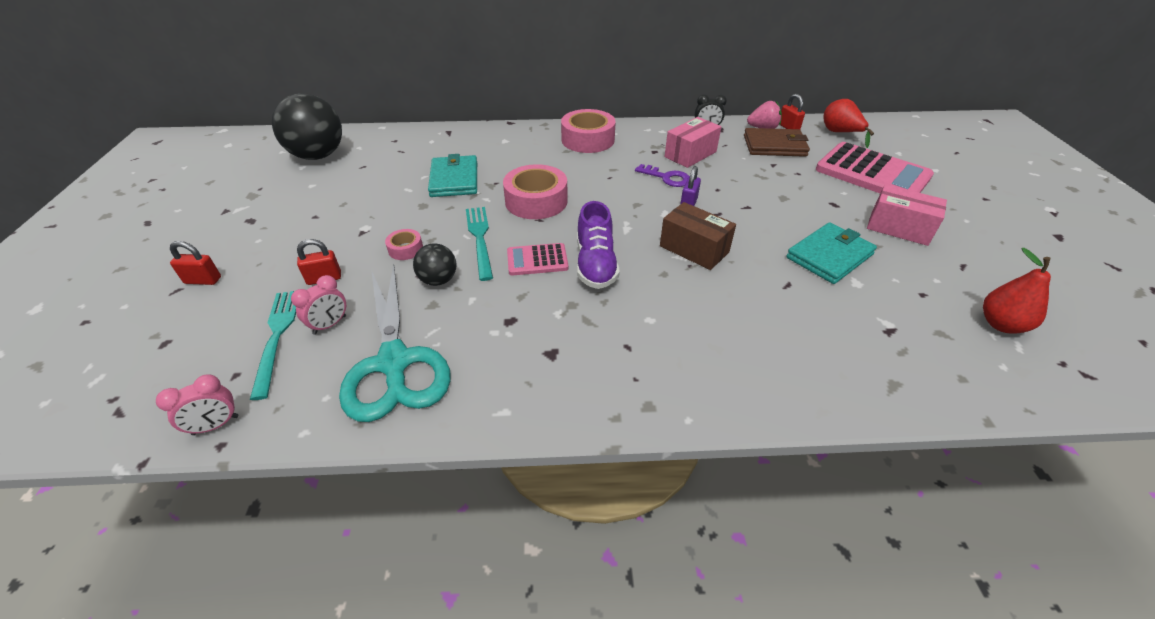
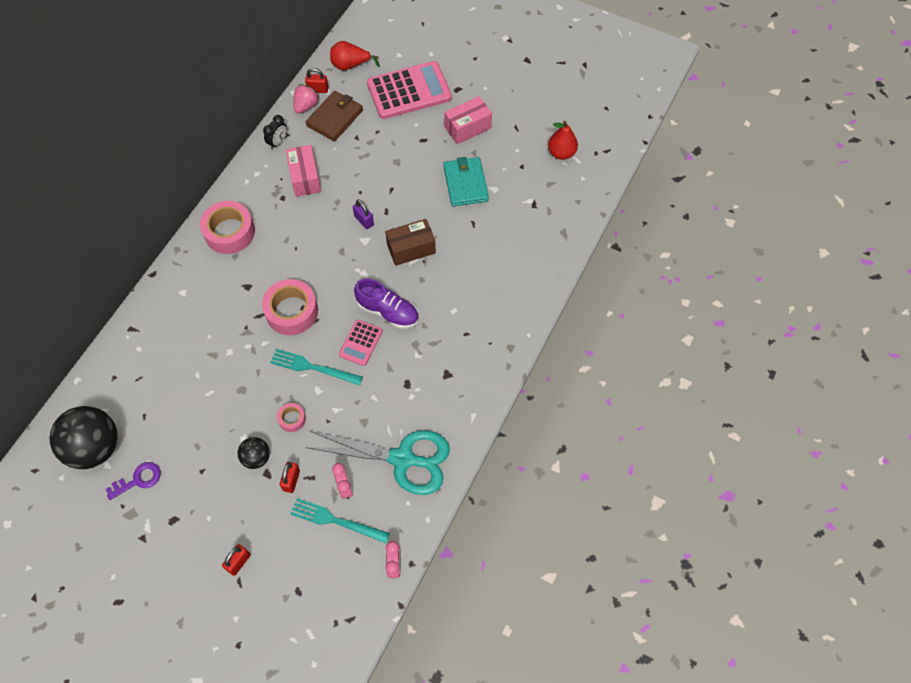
camera: 60 degrees left, 20 degrees up
(438, 280) = (341, 410): black ball -> black ball (256, 458)
(454, 179) = (219, 354): turquoise wallet -> none
(667, 178) = (323, 212): purple key -> purple key (138, 480)

